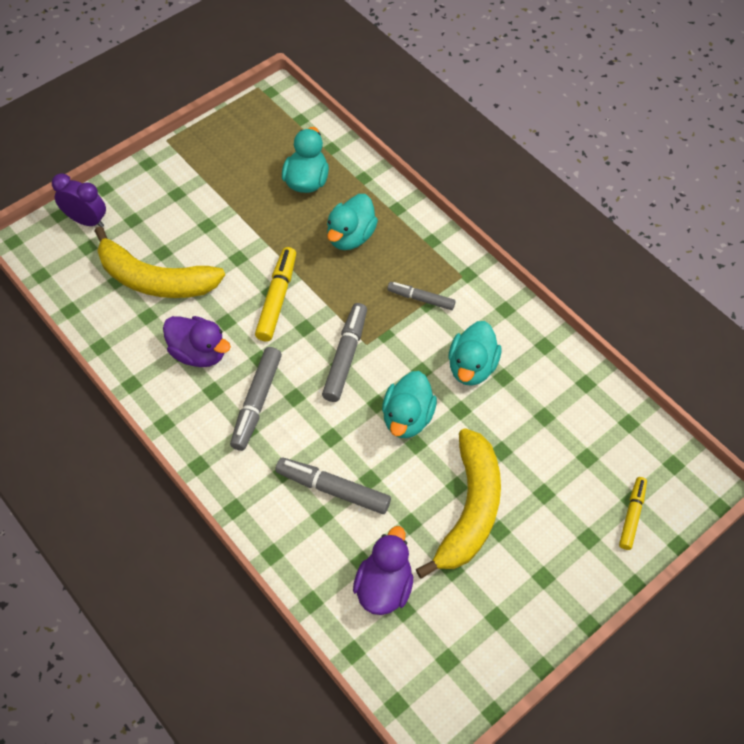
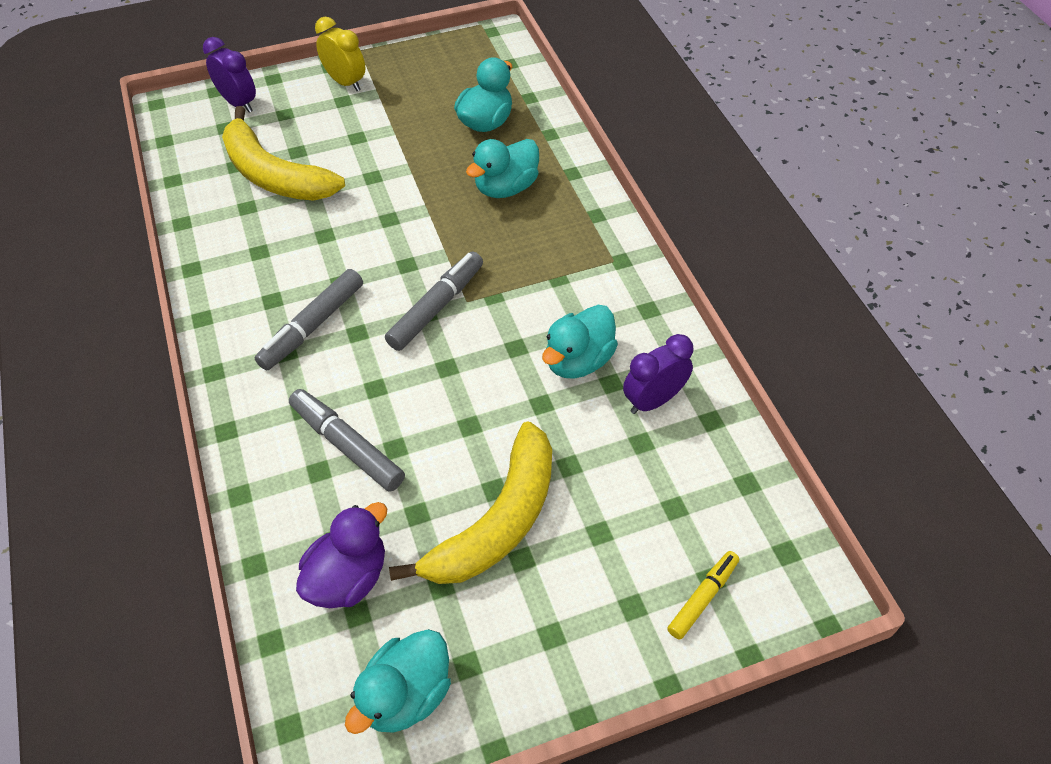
camera: 20 degrees right, 5 degrees down
(170, 175) = (345, 82): none -> yellow clock
(199, 353) = (279, 258): purple duck -> none
(277, 299) = (392, 228): yellow marker -> none
(407, 418) = (474, 393): turquoise duck -> turquoise duck (406, 695)
(421, 299) = (553, 271): grey marker -> none
(539, 381) = (653, 400): none -> purple clock

